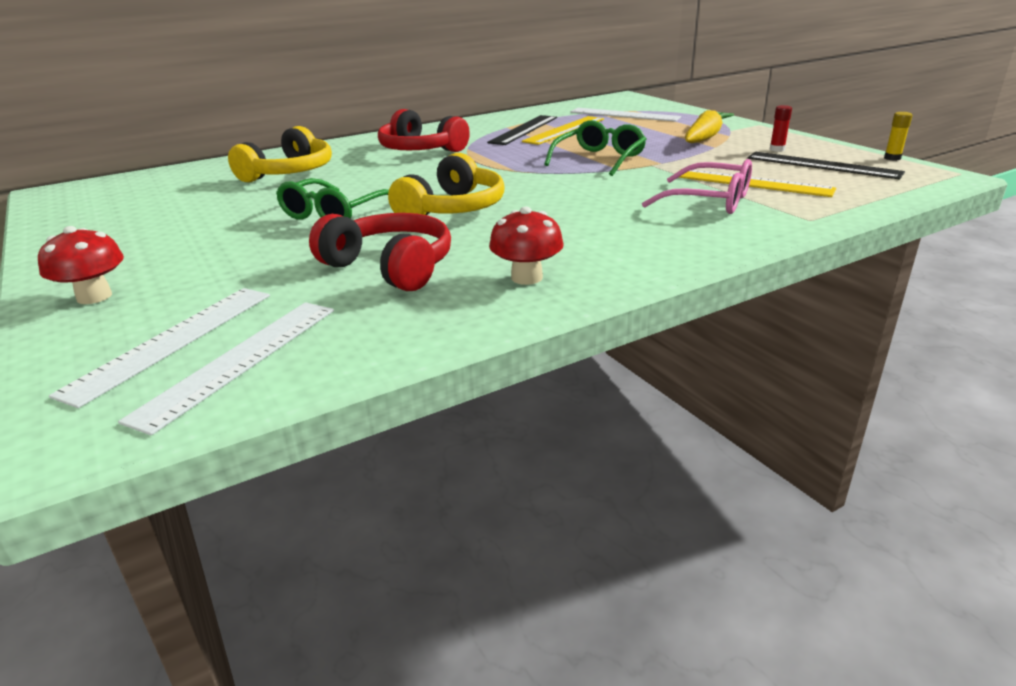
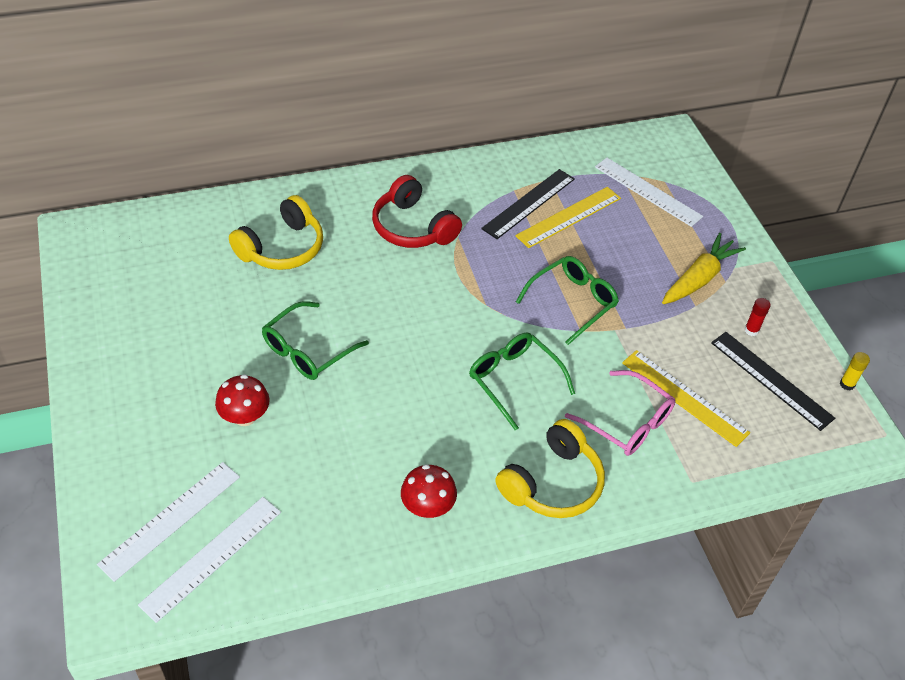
camera: 10 degrees right, 20 degrees up
(94, 297) = (118, 440): red mushroom -> red mushroom (245, 416)
(390, 267) = (333, 459): red headphones -> none
(453, 209) = (407, 371): yellow headphones -> yellow headphones (552, 483)
(573, 198) = (514, 381): none -> green glasses

